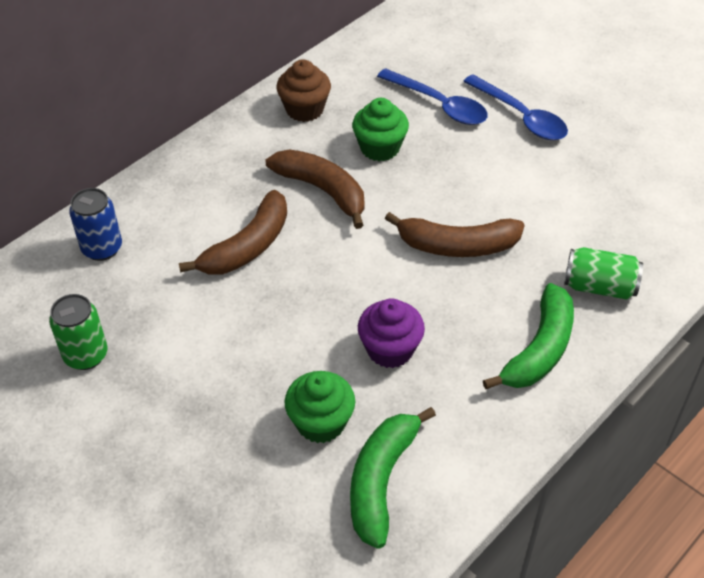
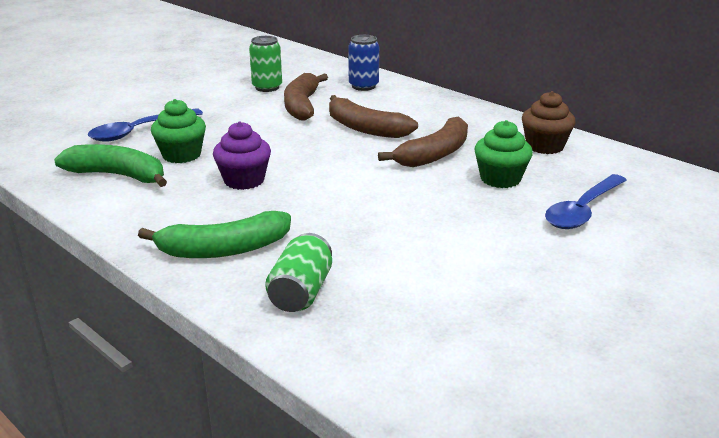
camera: 90 degrees right, 20 degrees down
(457, 246) = (365, 213): brown banana -> brown banana (302, 105)
(521, 116) = (584, 260): blue spoon -> blue spoon (139, 131)
(539, 349) = (223, 249): green banana -> green banana turned 45 degrees counterclockwise

